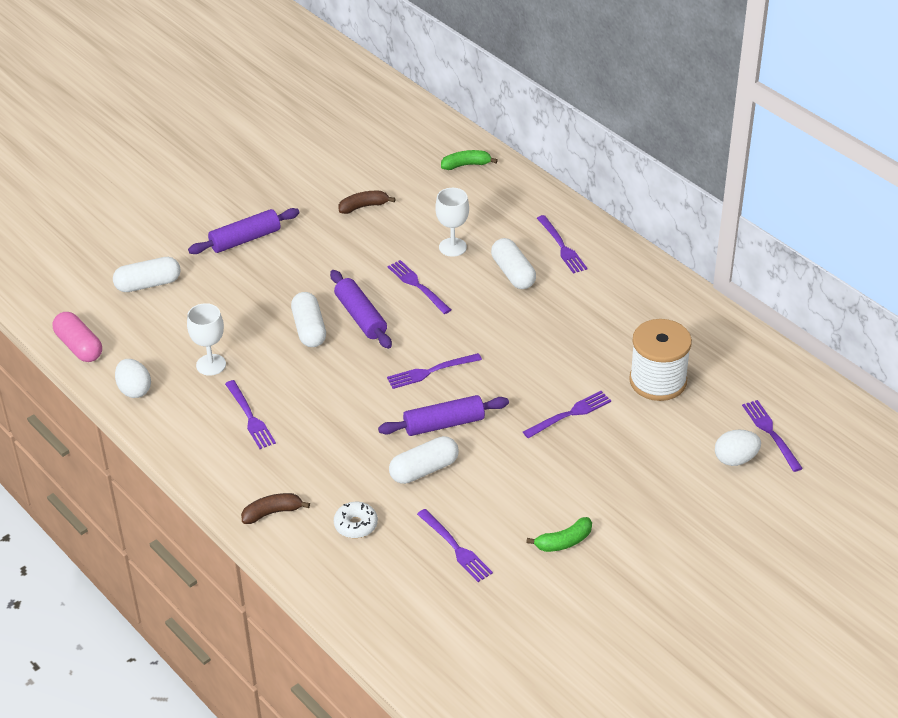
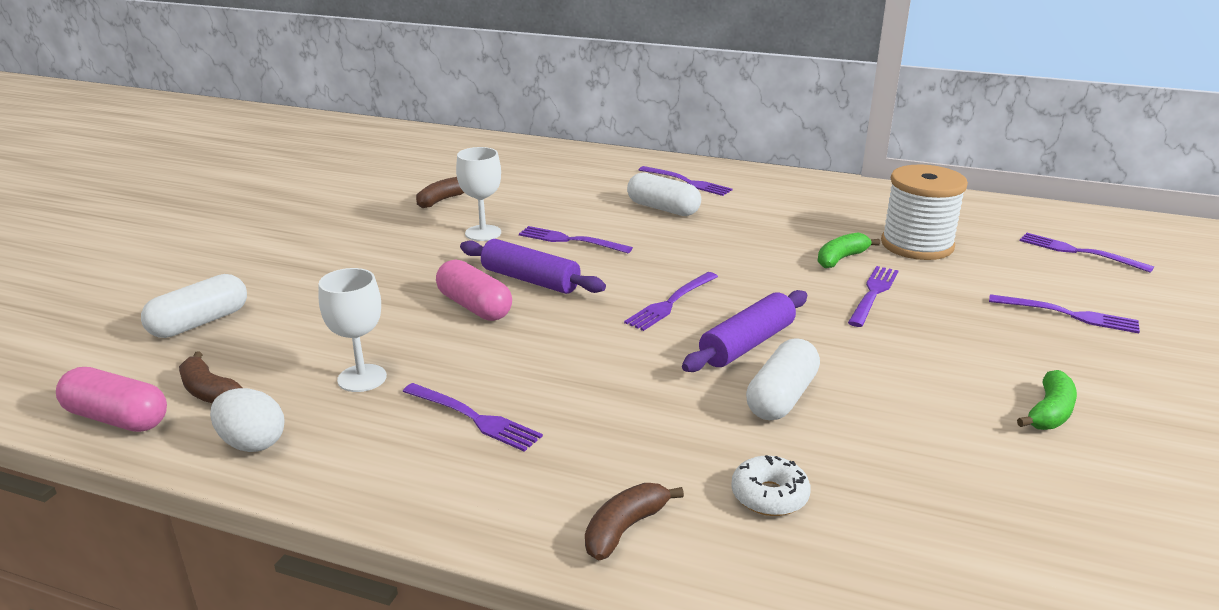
camera: 30 degrees left, 15 degrees down
(130, 344) = (210, 392): none -> brown banana
(245, 239) = (315, 253): purple rolling pin -> none
(309, 329) = (474, 307): white capsule -> pink capsule
(452, 247) = (575, 206): white goblet -> white goblet (483, 233)
(456, 548) = (939, 471): purple fork -> purple fork (1070, 315)
(466, 165) = (524, 154): green banana -> green banana (841, 258)
(735, 459) = (1085, 280): white egg -> none

